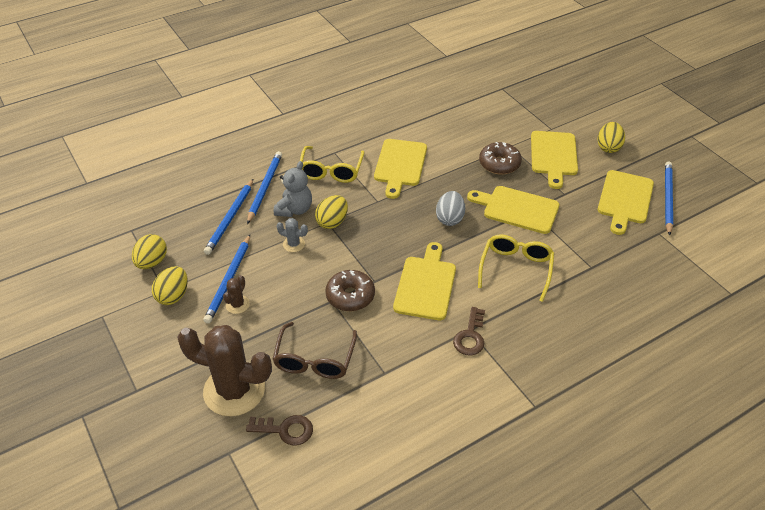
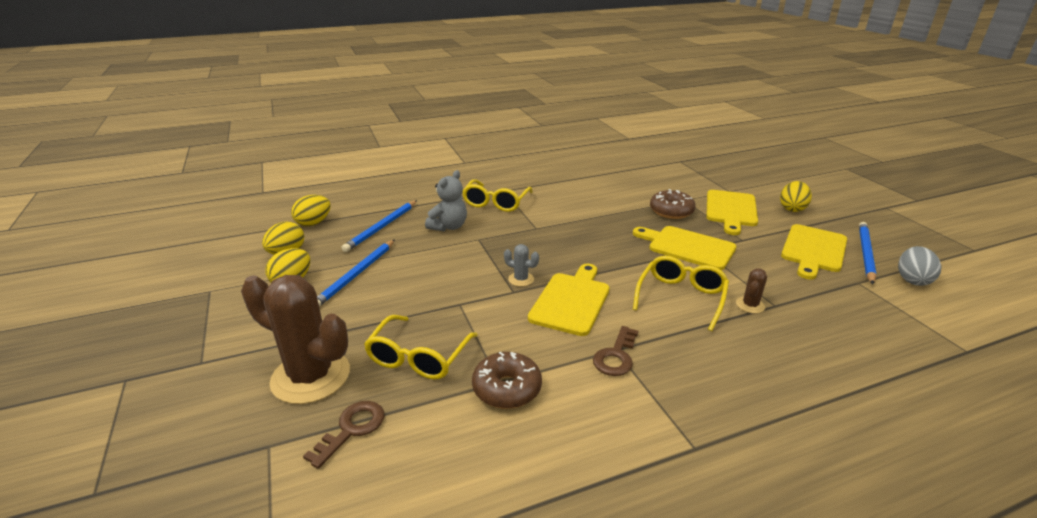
camera: 10 degrees right, 15 degrees down
(237, 304) = (355, 296): brown cactus -> brown cactus (750, 305)
(265, 188) = (426, 209): blue pencil -> none
(285, 430) = (352, 429): brown key -> brown key turned 75 degrees counterclockwise
(294, 244) = (437, 253): grey cactus -> grey cactus (521, 279)
(315, 359) = (419, 357): brown glasses -> yellow glasses
(332, 222) = (483, 239): yellow egg -> yellow egg (314, 223)
(350, 296) = (482, 302): brown donut -> brown donut (507, 388)
(400, 165) = (566, 204): yellow cutting board -> none
(449, 218) = (610, 248): grey egg -> grey egg (912, 280)

